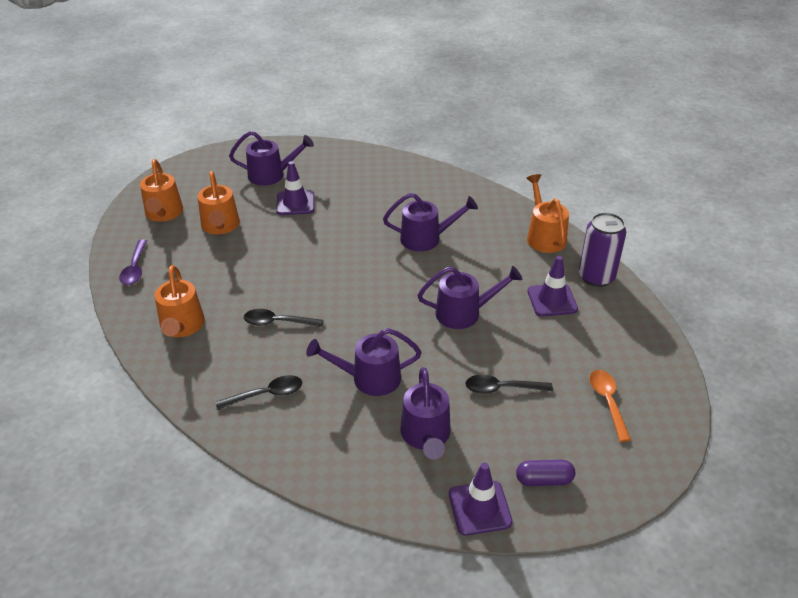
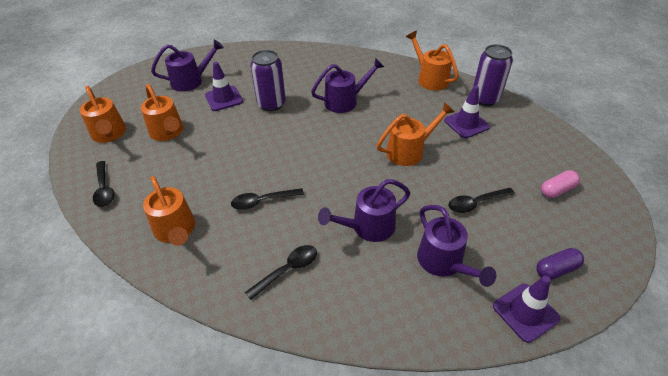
camera: 20 degrees left, 5 degrees up
(135, 268) = (104, 189): purple spoon -> black spoon
(343, 222) = (271, 104): none -> purple can
(464, 313) = (410, 151): purple watering can -> orange watering can
(607, 402) = (557, 190): orange spoon -> pink capsule

